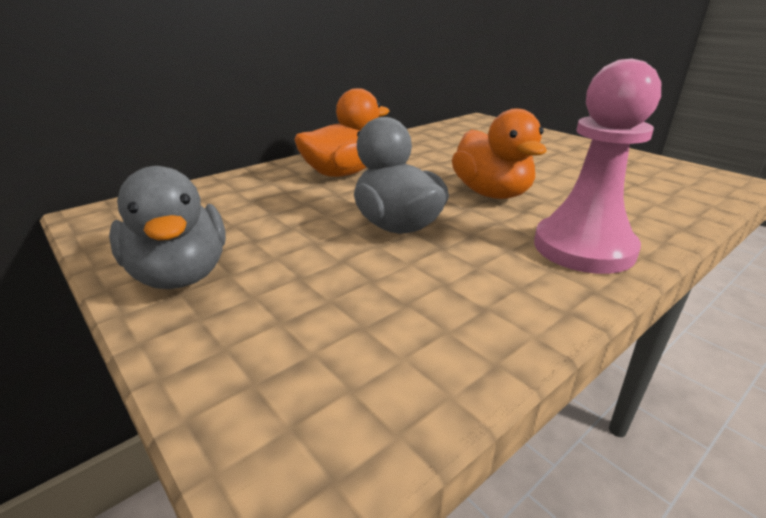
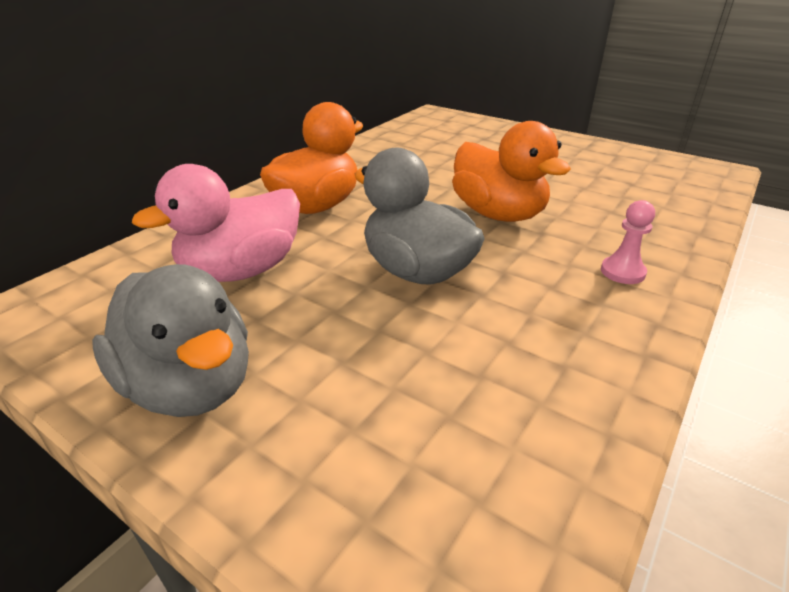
camera: 15 degrees left, 5 degrees up
(260, 208) = (241, 271): none -> pink duck
(583, 248) = (622, 272): pink pawn -> pink pawn, size x0.41

